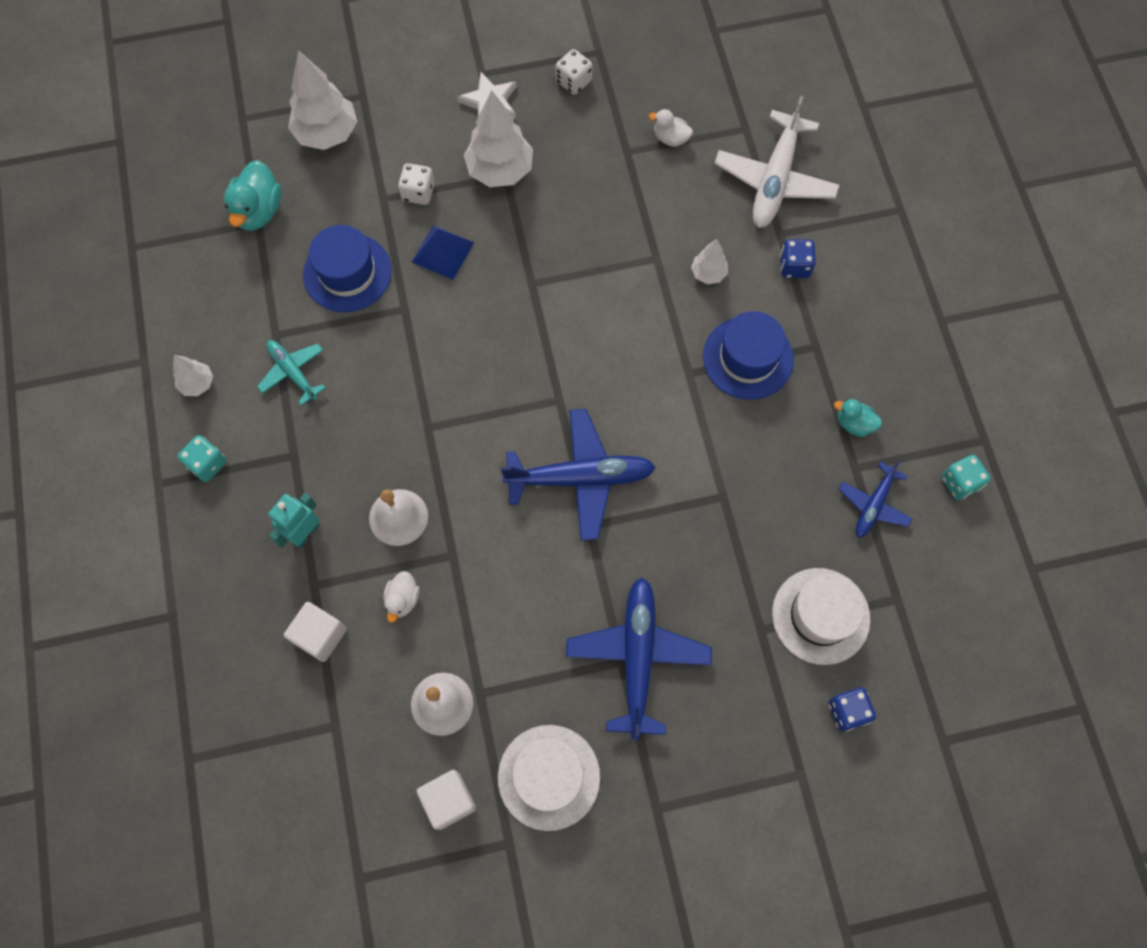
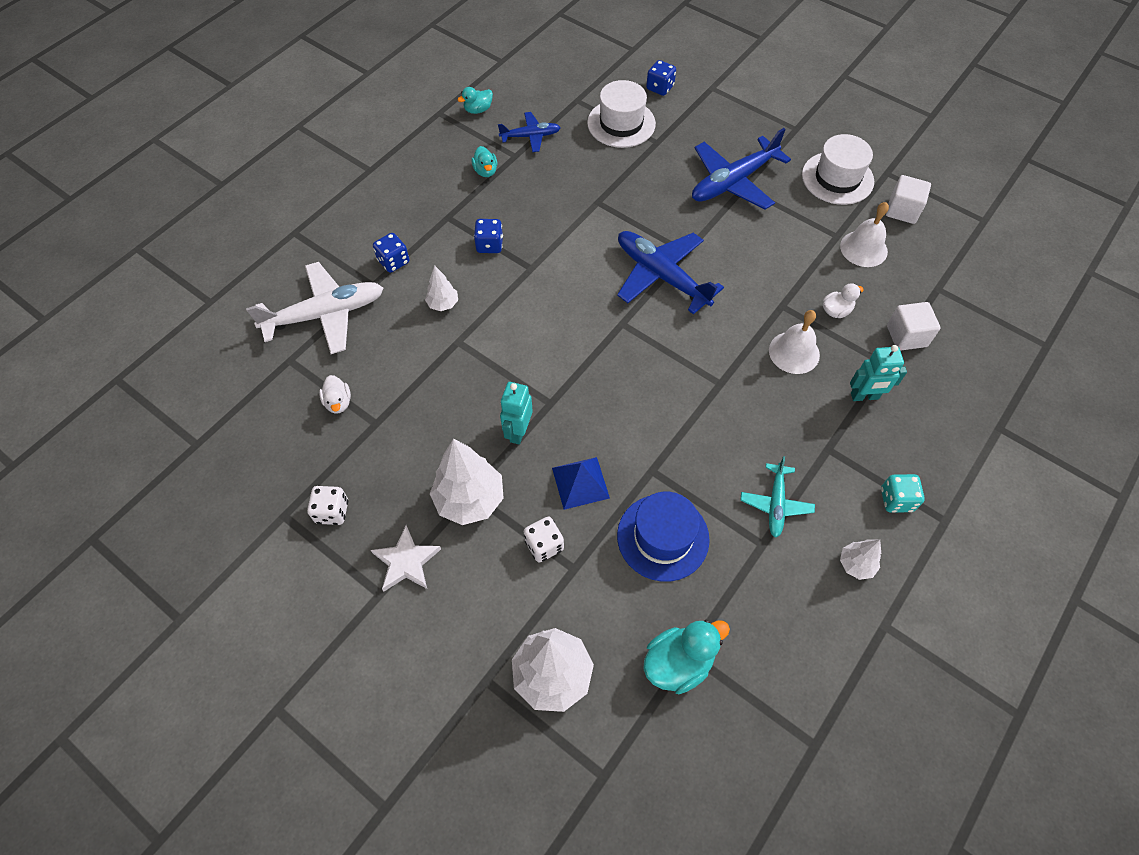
camera: 130 degrees left, 10 degrees down
(527, 242) = (518, 432): none -> turquoise robot
(748, 358) = (489, 245): blue hat -> blue dice
(960, 482) = (478, 110): turquoise dice -> turquoise duck

